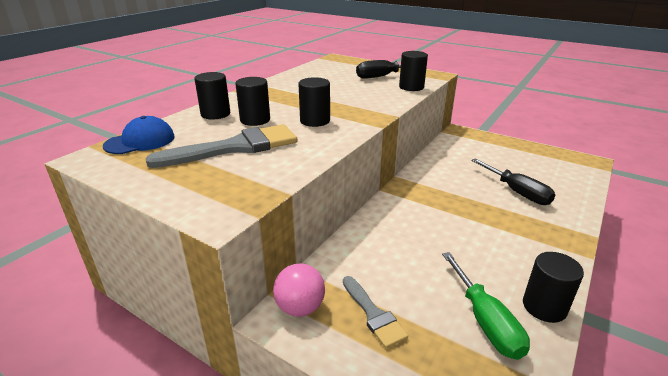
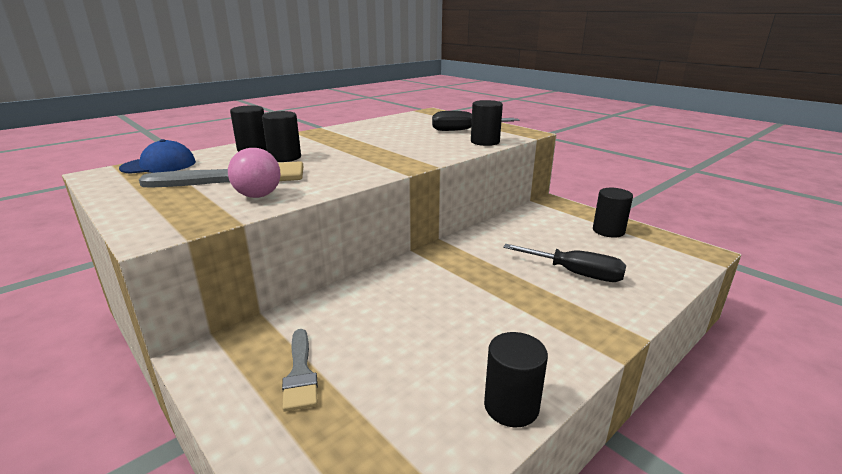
camera: 15 degrees right, 5 degrees down
(300, 307) = (230, 352): pink ball -> pink ball (258, 196)
(315, 121) = (343, 163): black cylinder -> black cylinder (608, 231)
(485, 321) = (423, 407): green screwdriver -> none
(517, 192) = (575, 273): black screwdriver -> black screwdriver turned 45 degrees counterclockwise

